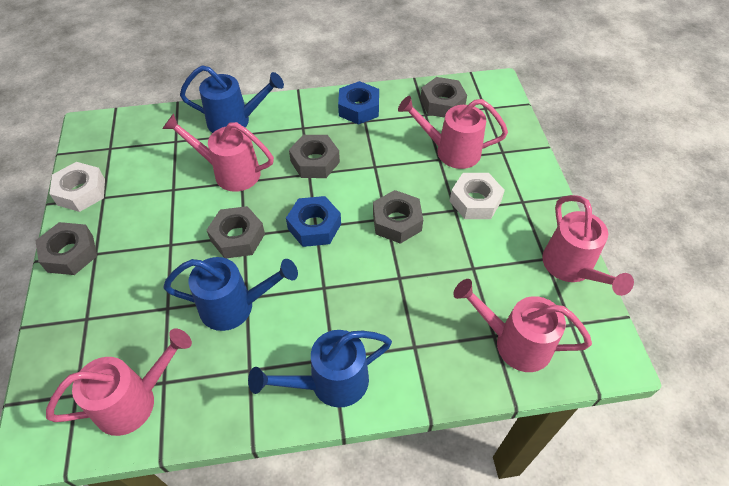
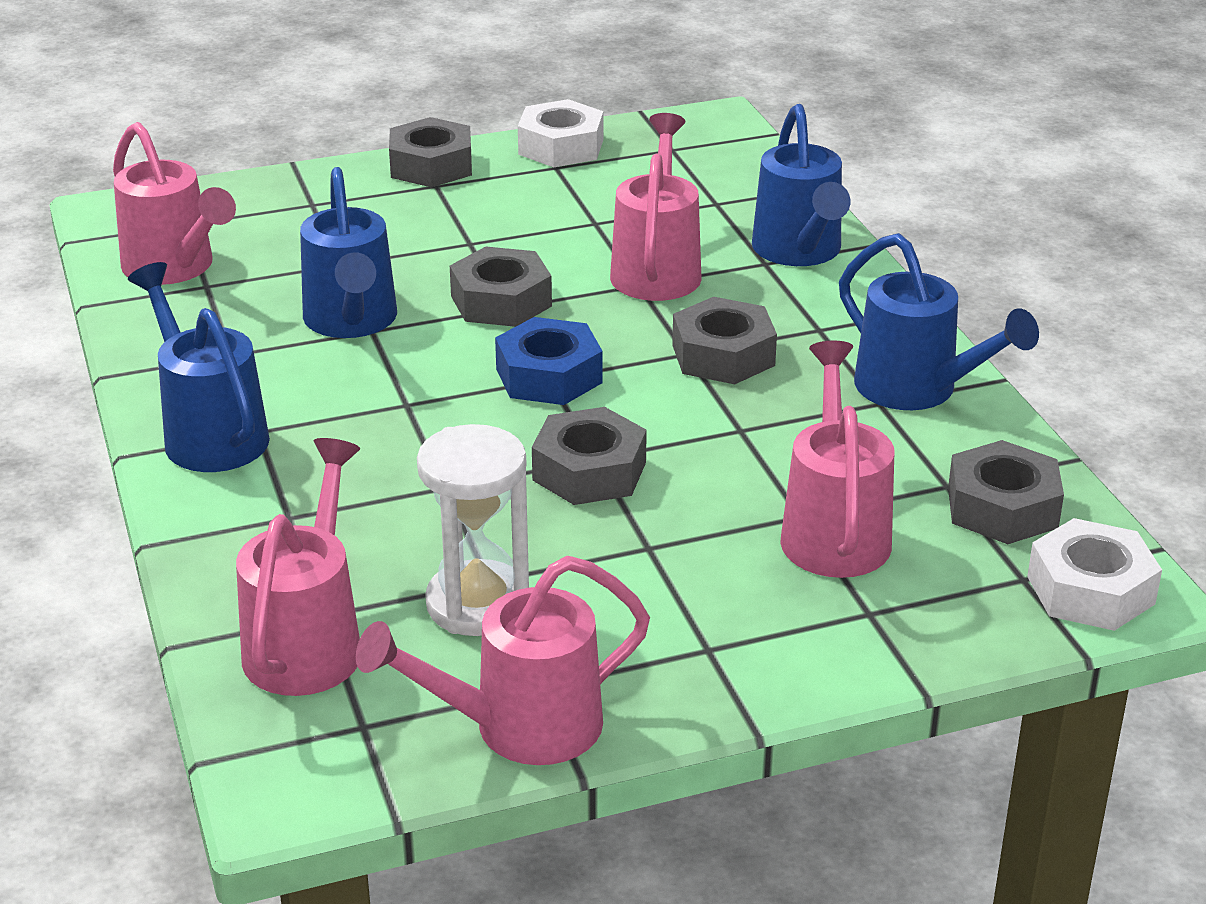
camera: 80 degrees right, 20 degrees down
(359, 108) = (917, 390): blue nut -> blue watering can
(475, 201) = (683, 574): white nut -> white nut (1090, 590)
(490, 274) = (478, 604): none -> white hourglass

